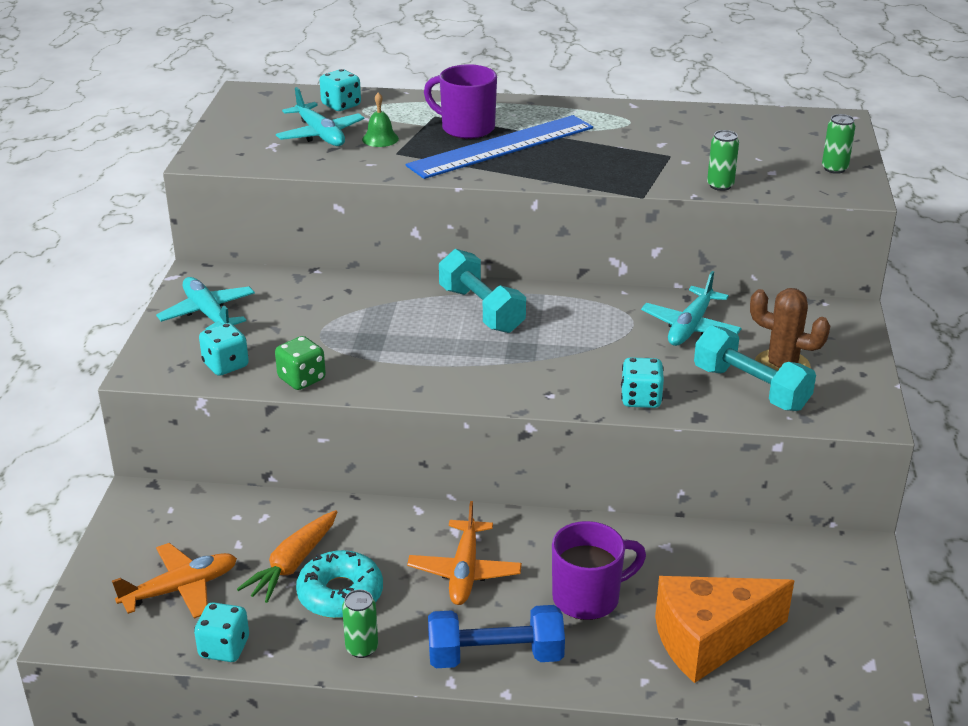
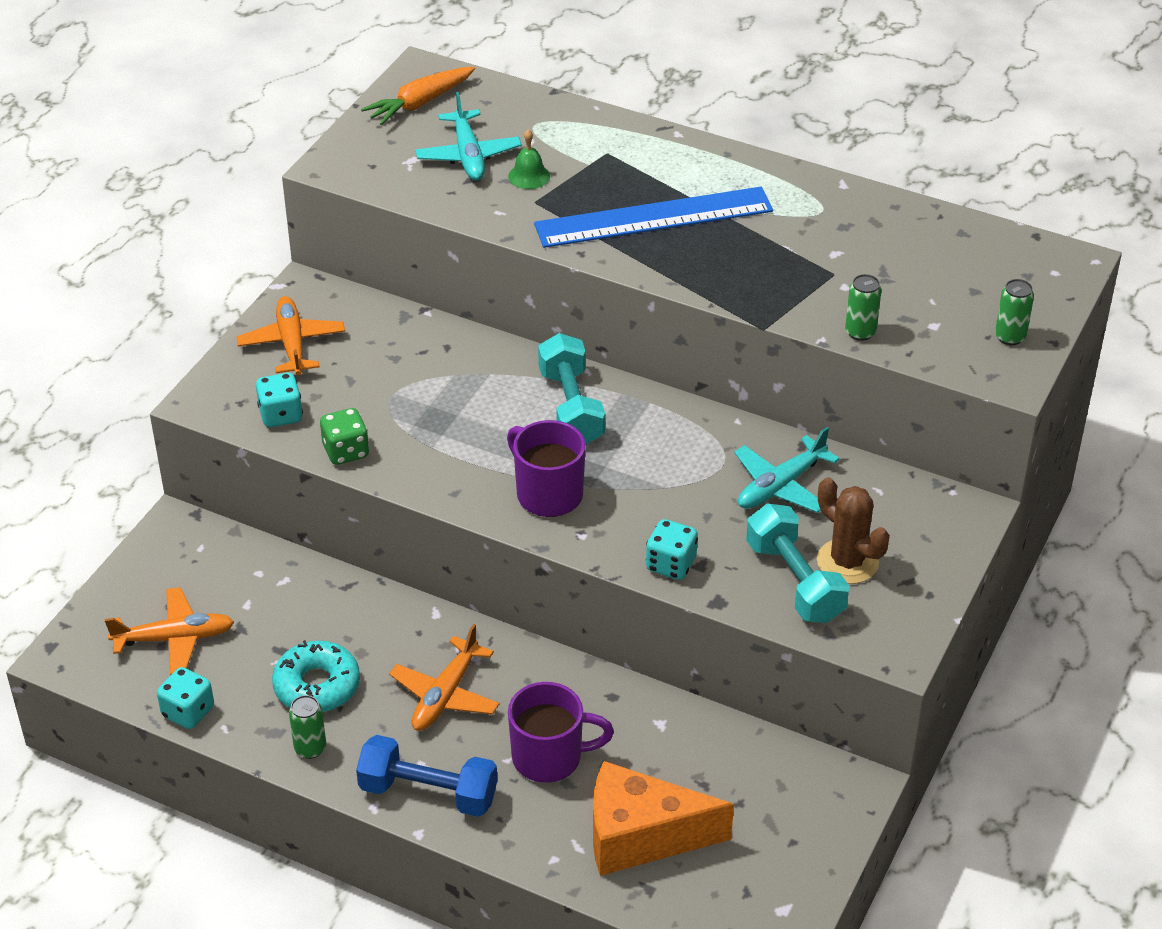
camera: 20 degrees right, 10 degrees up
(208, 313) = (292, 343): turquoise plane -> orange plane
(293, 564) = (288, 641): orange carrot -> orange carrot (420, 103)
(341, 105) = (513, 114): turquoise dice -> none
(466, 128) = (631, 180): purple mug -> purple mug (548, 494)

